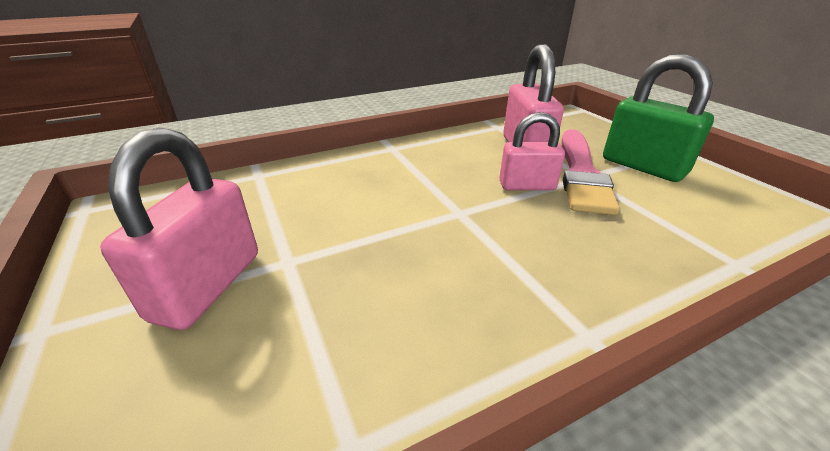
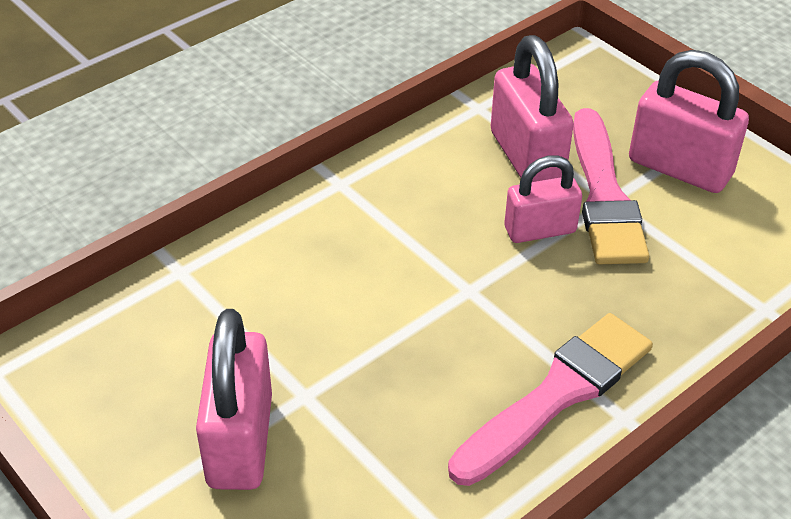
camera: 15 degrees left, 10 degrees up
(518, 301) = (557, 394): none -> pink brush
(643, 166) = (679, 168): green padlock -> pink padlock

